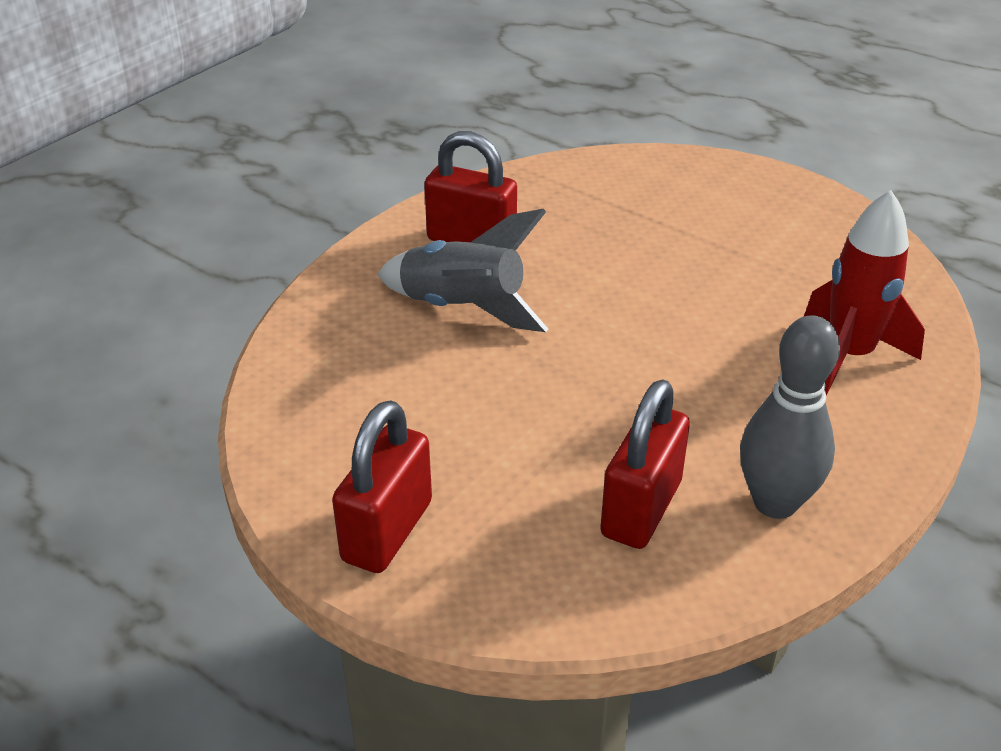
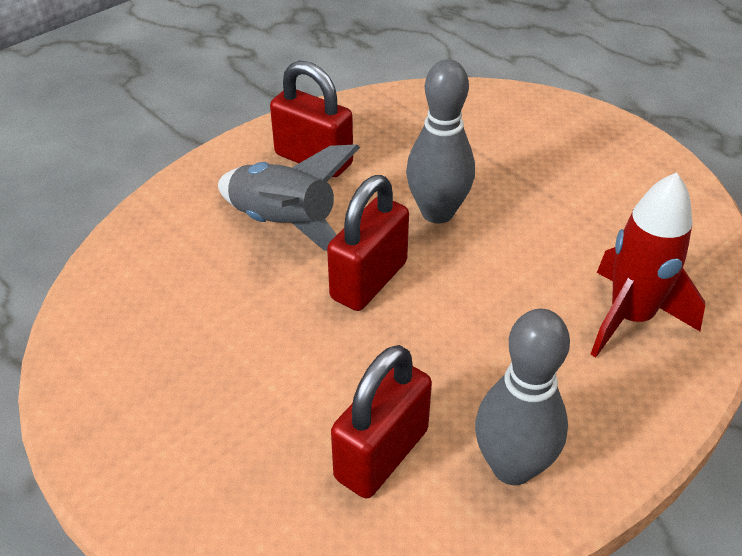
camera: 10 degrees right, 5 degrees up
(387, 531) = (142, 443): red padlock -> red padlock (369, 280)
(622, 279) = (437, 212): none -> grey bowling pin

